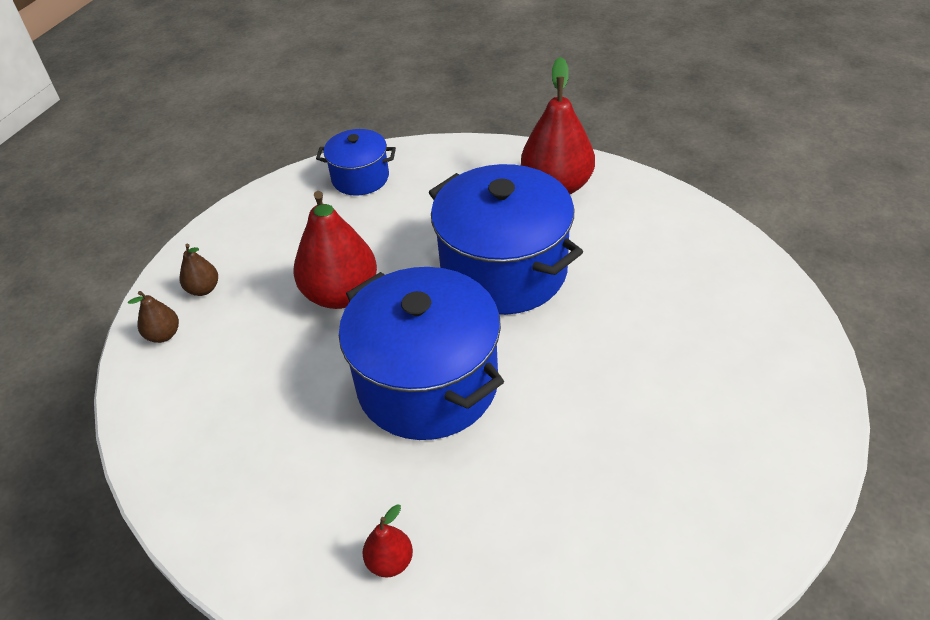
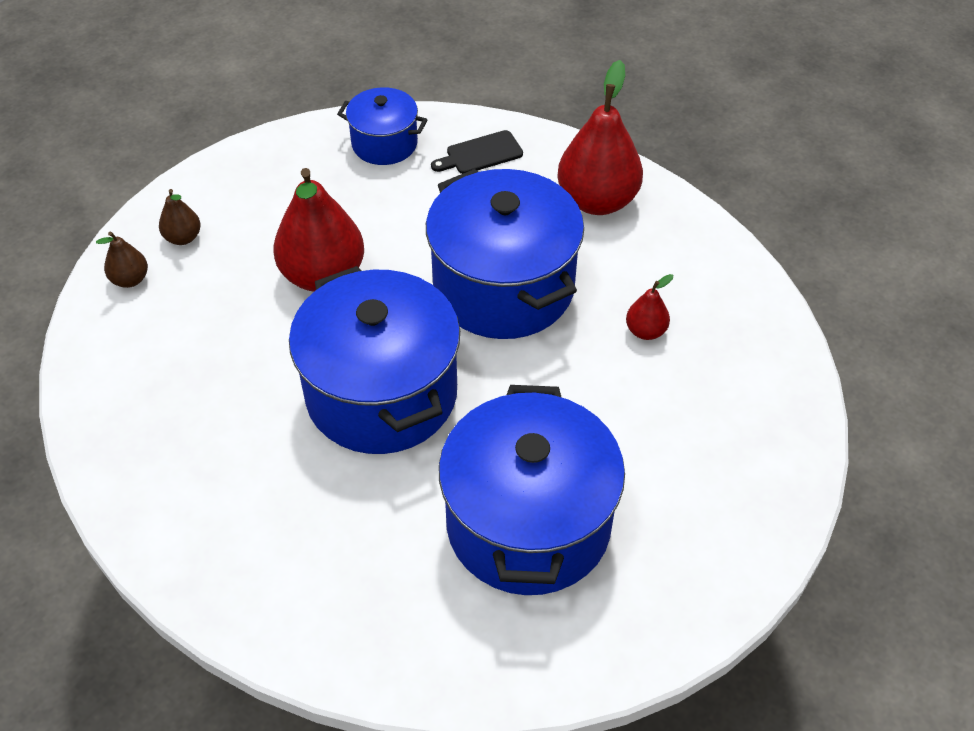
camera: 10 degrees right, 5 degrees up
(390, 562) = (287, 564): red pear -> red pear (646, 331)
(445, 170) = (480, 154): none -> black cutting board
(602, 469) = (528, 524): none -> blue pot

